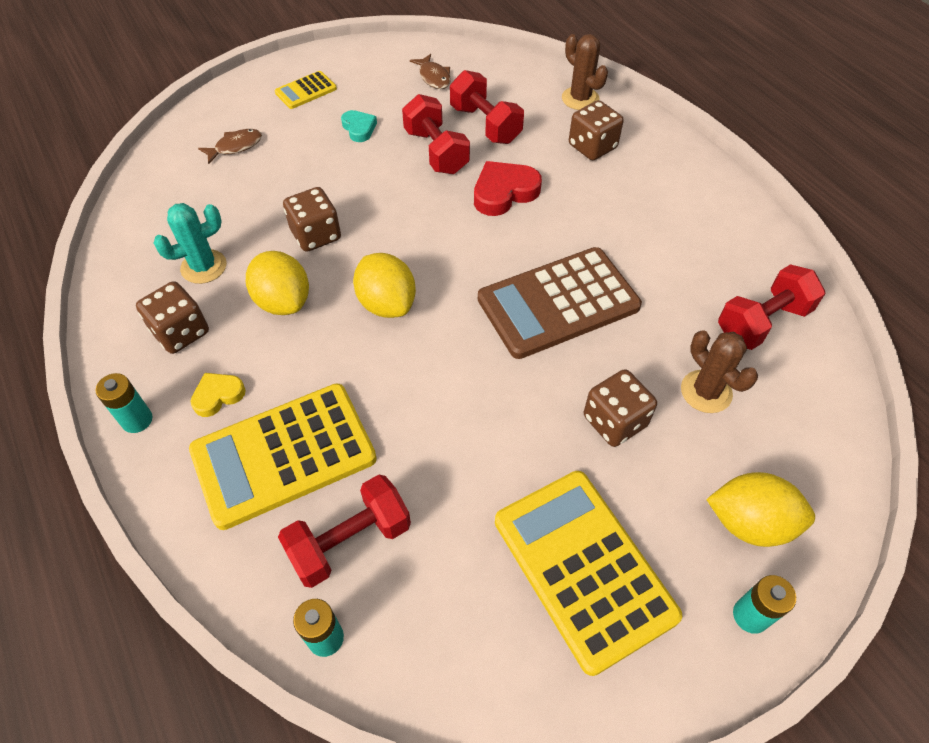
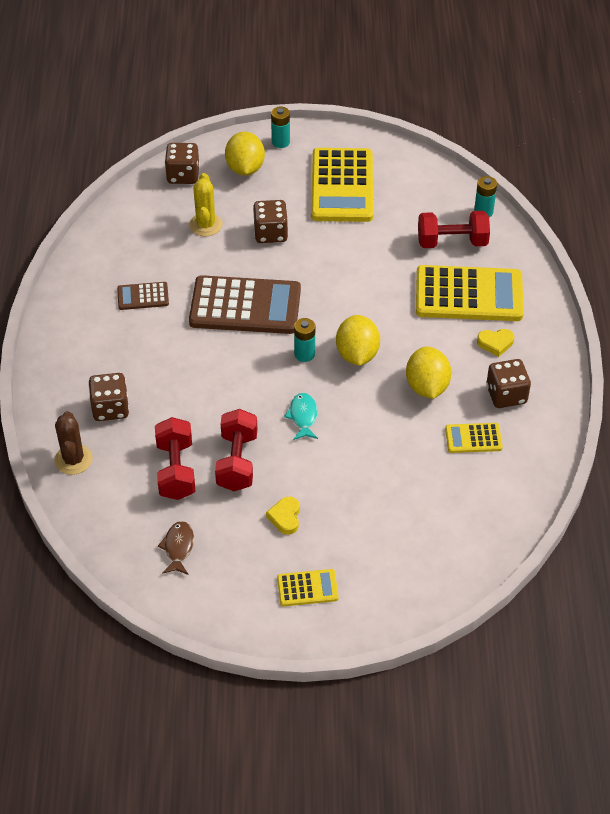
camera: 150 degrees left, 5 degrees down
(137, 420) = (551, 350): turquoise battery -> turquoise battery (304, 354)
(204, 267) = (473, 438): turquoise cactus -> yellow calculator
(235, 147) = (403, 547): brown fish -> none
(316, 235) = (378, 428): brown dice -> brown dice (183, 175)
(359, 128) = (285, 517): turquoise heart -> yellow heart
(402, 214) = (303, 416): none -> turquoise fish
(504, 192) = (213, 400): red heart -> none
(678, 262) = (143, 296): none -> brown calculator
(706, 391) = (206, 225): brown cactus -> yellow cactus
(749, 522) = (245, 168): yellow lemon -> yellow lemon turned 45 degrees clockwise
(762, 322) = (132, 242): red dumbbell -> none

